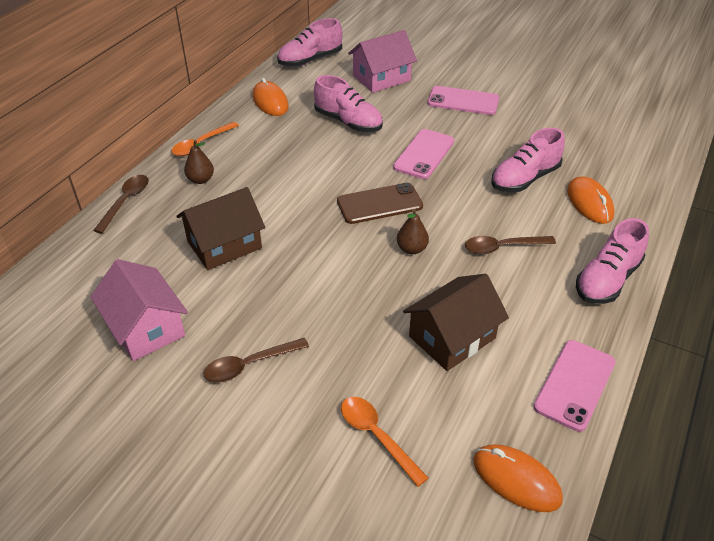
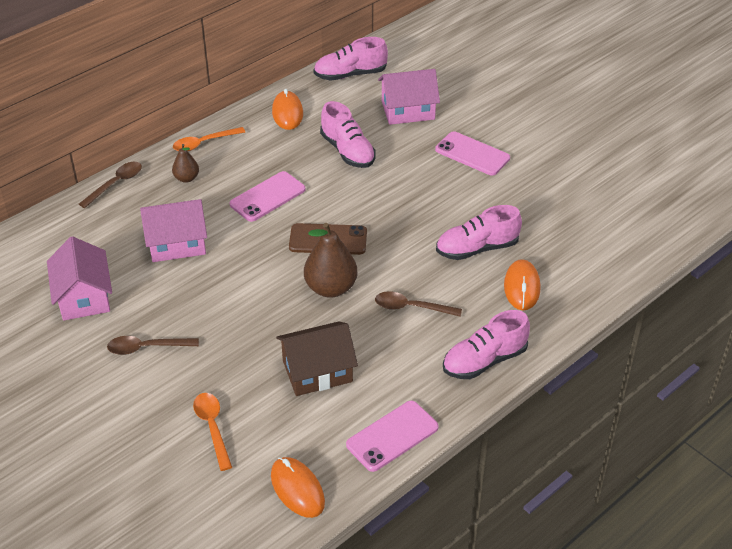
camera: 20 degrees right, 0 degrees up
(224, 244) = (177, 243): brown house -> pink house
(411, 249) = (331, 288): brown pear -> brown pear, size x1.82
(424, 154) = (398, 201): pink phone -> pink phone (267, 197)

